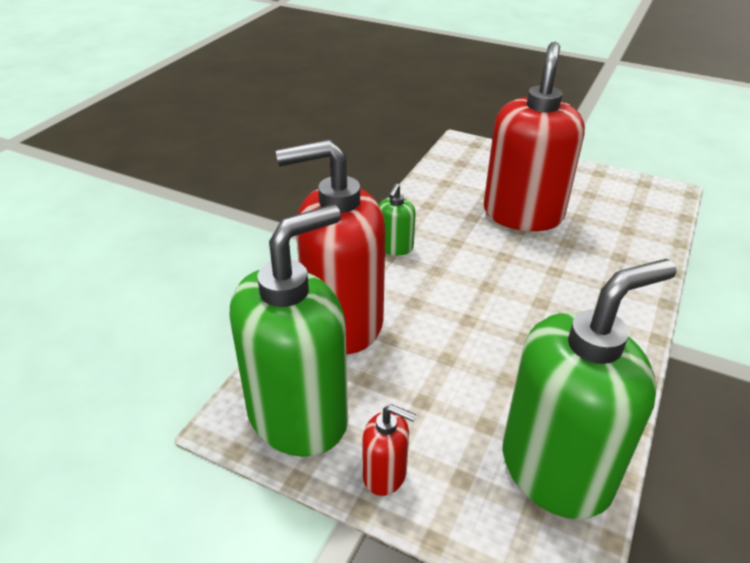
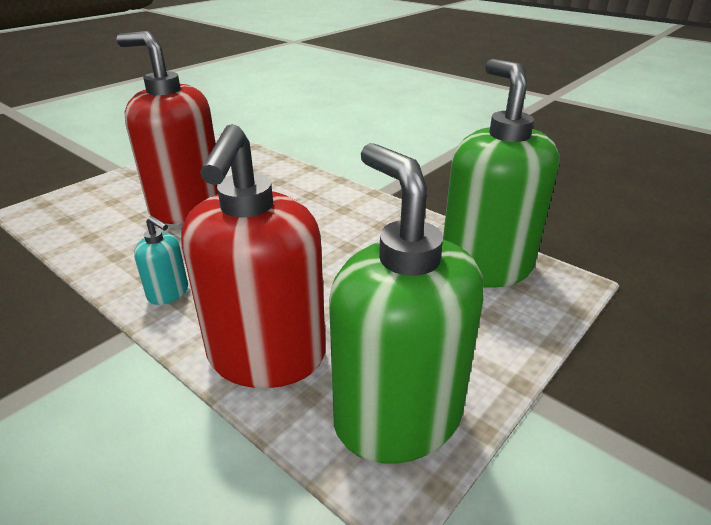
camera: 75 degrees left, 5 degrees down
(385, 474) = (483, 361): red soap dispenser -> none
(395, 247) = (168, 293): green soap dispenser -> turquoise soap dispenser

